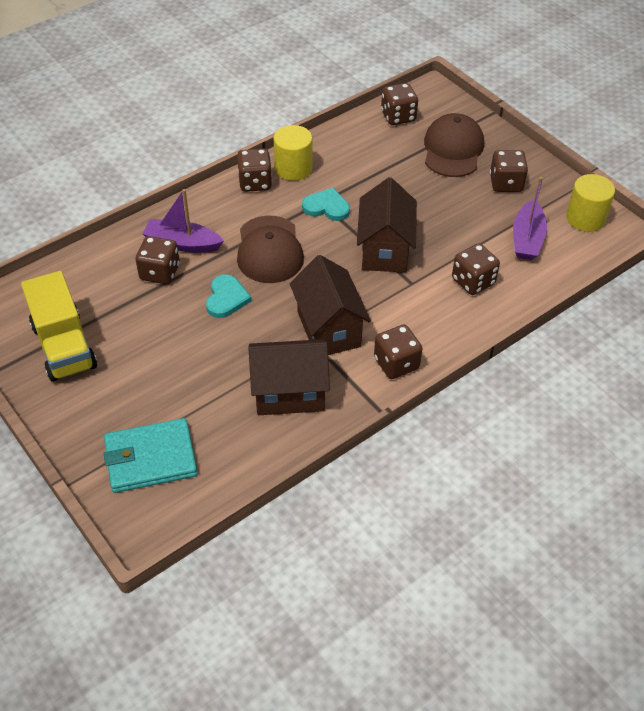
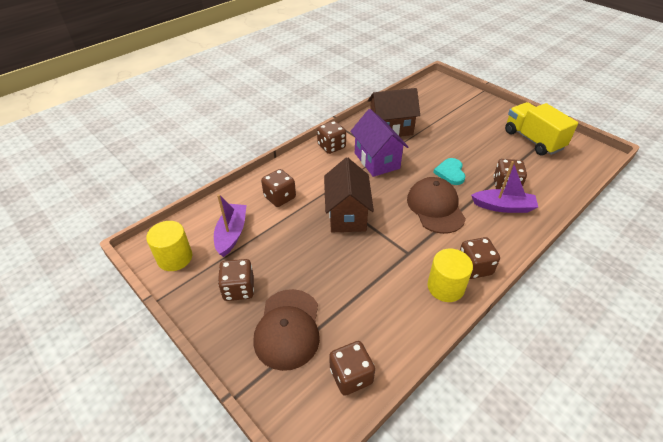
camera: 175 degrees right, 5 degrees down
(150, 458) = (450, 101): turquoise wallet -> none
(326, 207) = (402, 248): turquoise heart -> none
(329, 329) = (376, 160): brown house -> purple house

